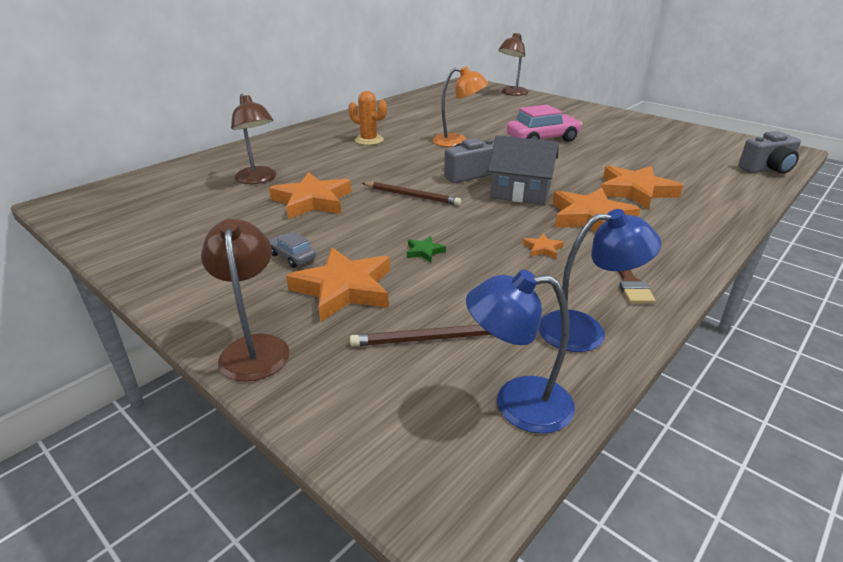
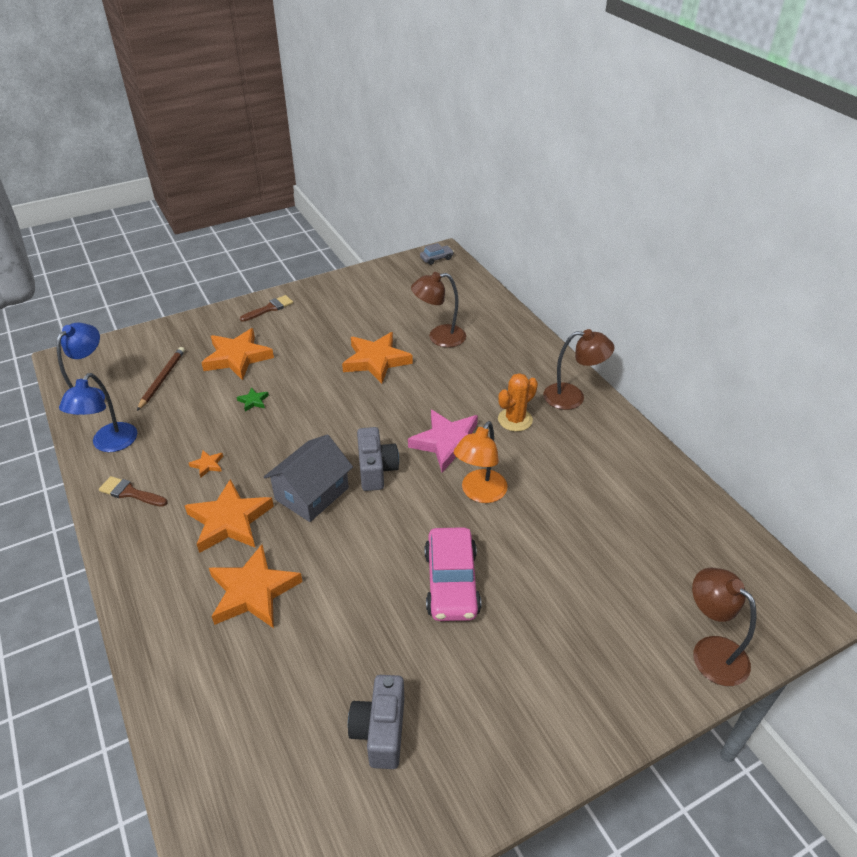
camera: 110 degrees right, 10 degrees up
(206, 298) = (269, 308): none -> brown brush
(254, 347) = (210, 321): brown lamp -> brown lamp (572, 397)
(292, 257) = (292, 342): grey car -> grey car (436, 258)
(412, 196) = (350, 417): brown pencil -> none
(414, 156) = (448, 443): none -> pink star
(767, 169) = (209, 806): grey camera -> grey camera (380, 731)

